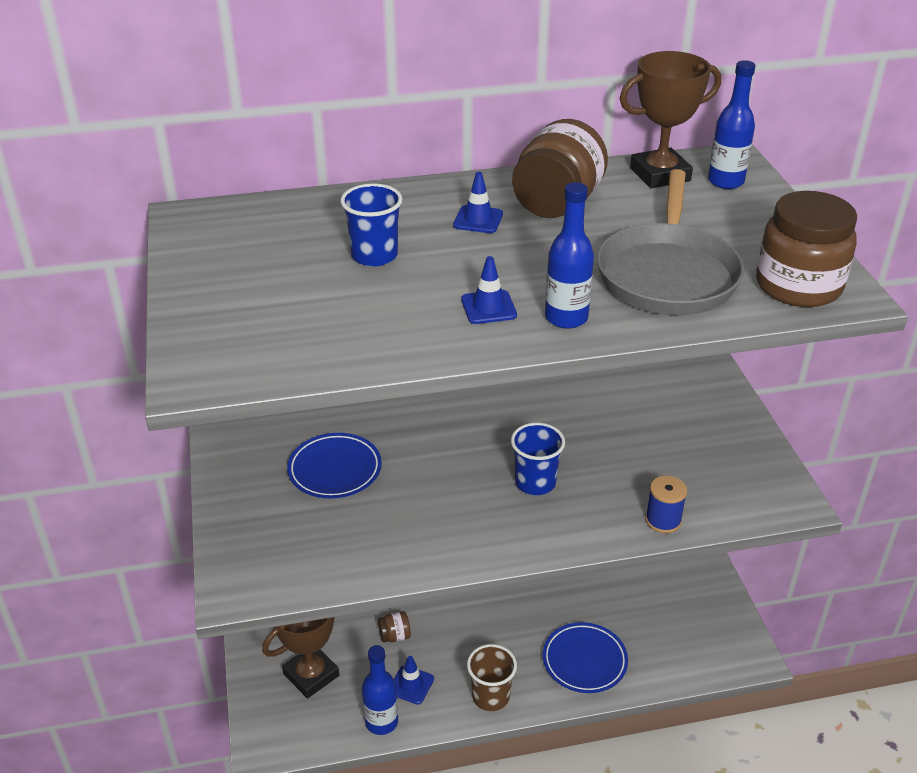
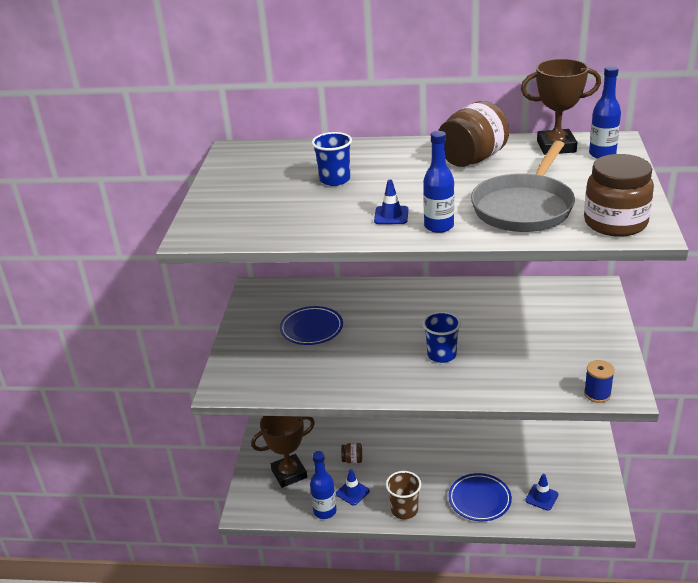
camera: 20 degrees right, 5 degrees down
(478, 220) = (413, 164): blue traffic cone -> blue traffic cone (541, 497)
(663, 520) = (522, 391): blue spool -> blue spool (597, 394)

